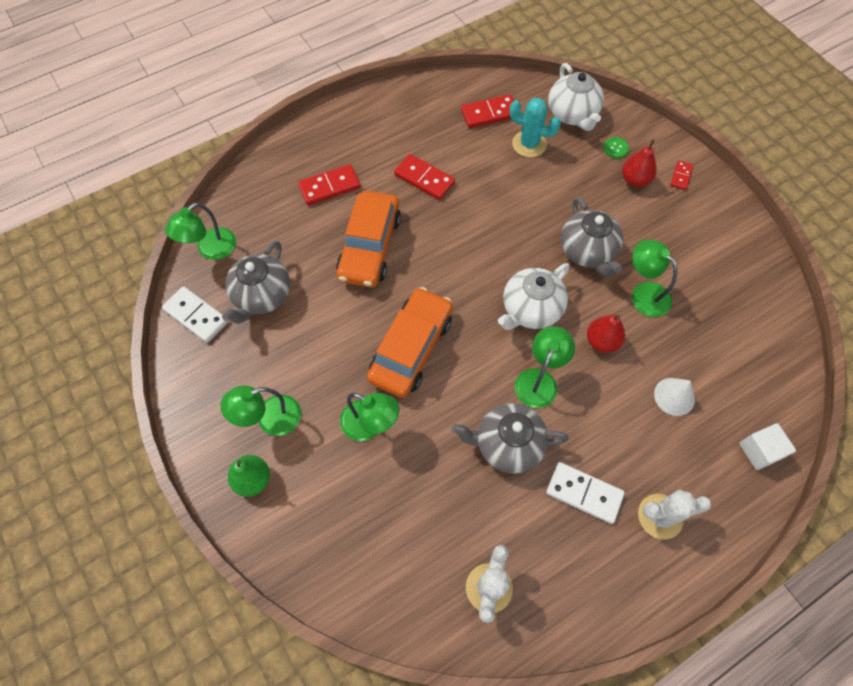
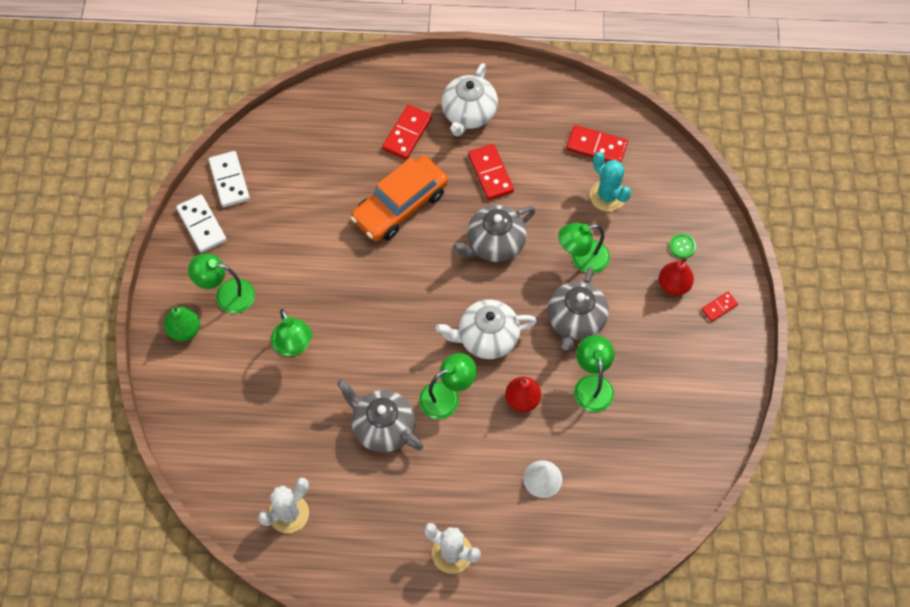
camera: 35 degrees right, 0 degrees up
(210, 250) = (276, 132): green lamp -> green lamp (582, 259)
(262, 296) = (288, 195): grey teapot -> grey teapot (494, 243)
(329, 187) = (407, 134): red domino -> red domino turned 75 degrees counterclockwise
(411, 348) = (369, 308): orange car -> none
(572, 114) = (671, 191): white teapot -> white teapot (468, 114)
(584, 493) = (409, 499): white domino -> white domino (201, 225)
(759, 451) = (573, 563): white cube -> none

